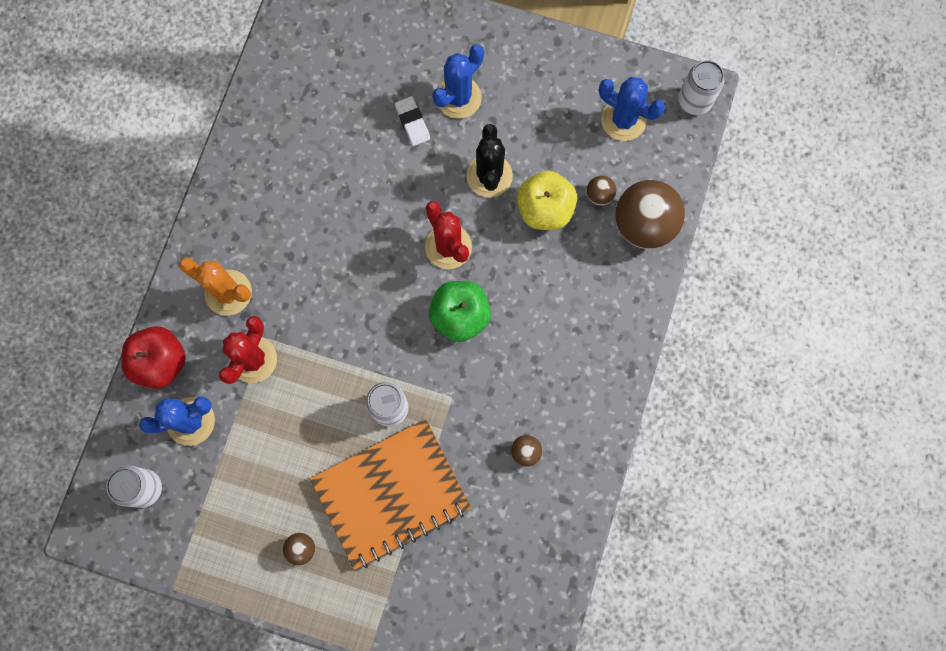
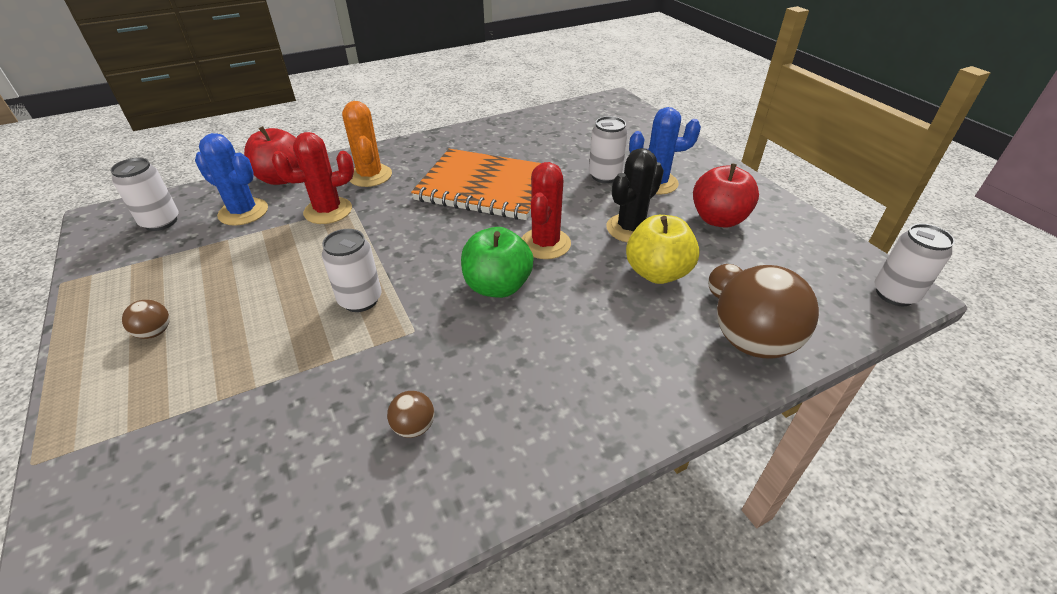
camera: 45 degrees right, 35 degrees down
(391, 494) = (267, 355): orange notebook -> orange notebook (485, 187)
(412, 122) = (604, 176): white eraser -> white can
(539, 109) = (718, 219): none -> red apple
(623, 120) = (798, 265): blue cactus -> none

